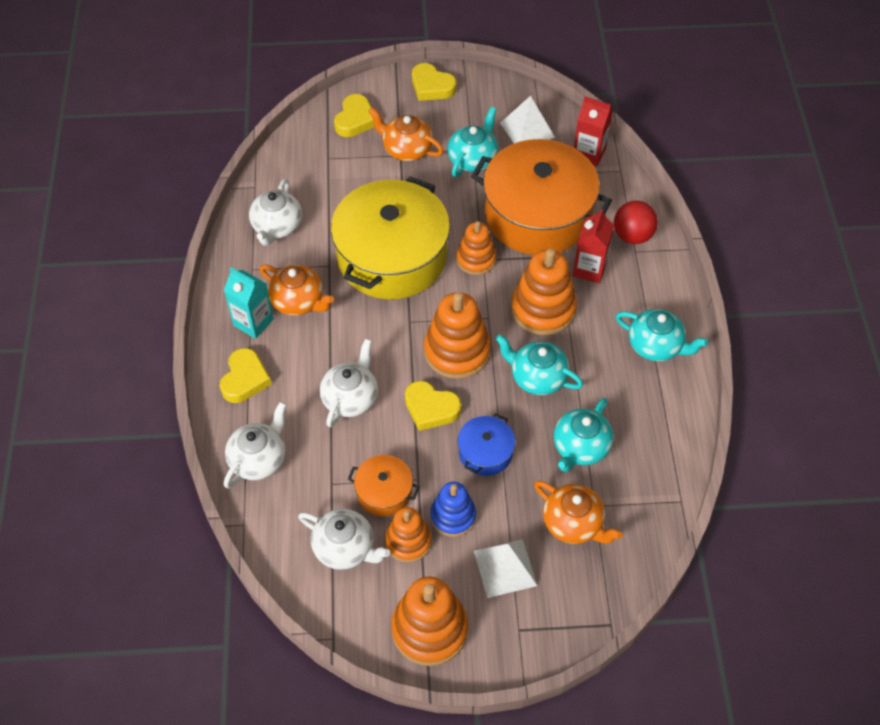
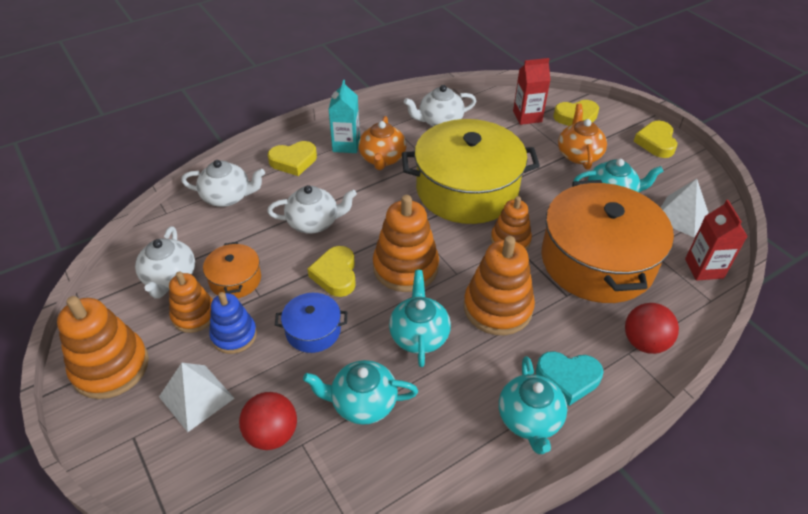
camera: 60 degrees right, 10 degrees down
(573, 523) = (272, 434): orange teapot -> red ball
(589, 269) = (573, 324): red carton -> red carton (527, 116)
(635, 302) = (567, 378): none -> turquoise heart

